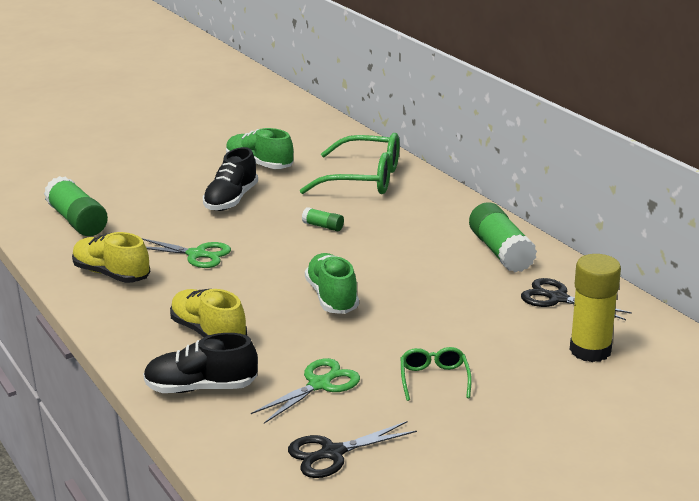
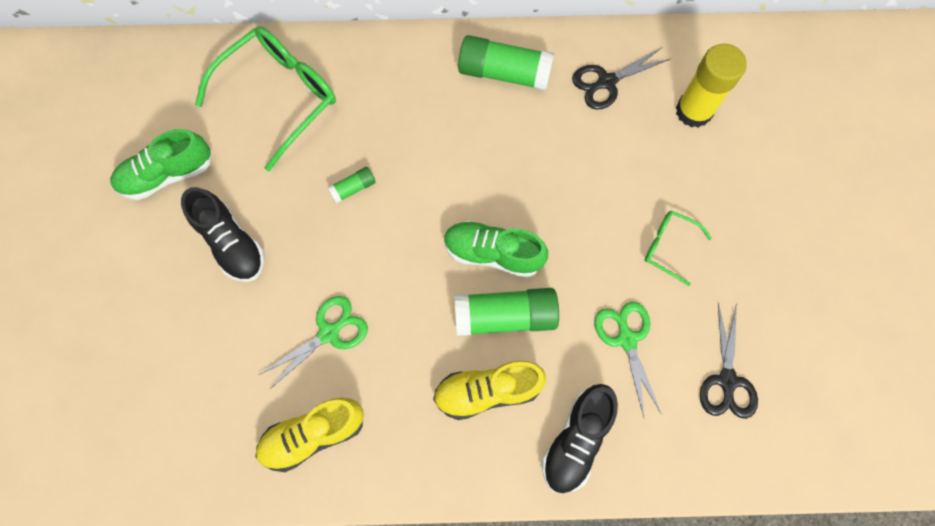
camera: 60 degrees left, 45 degrees up
(77, 221) = (163, 423): green glue stick -> green glue stick (505, 316)

